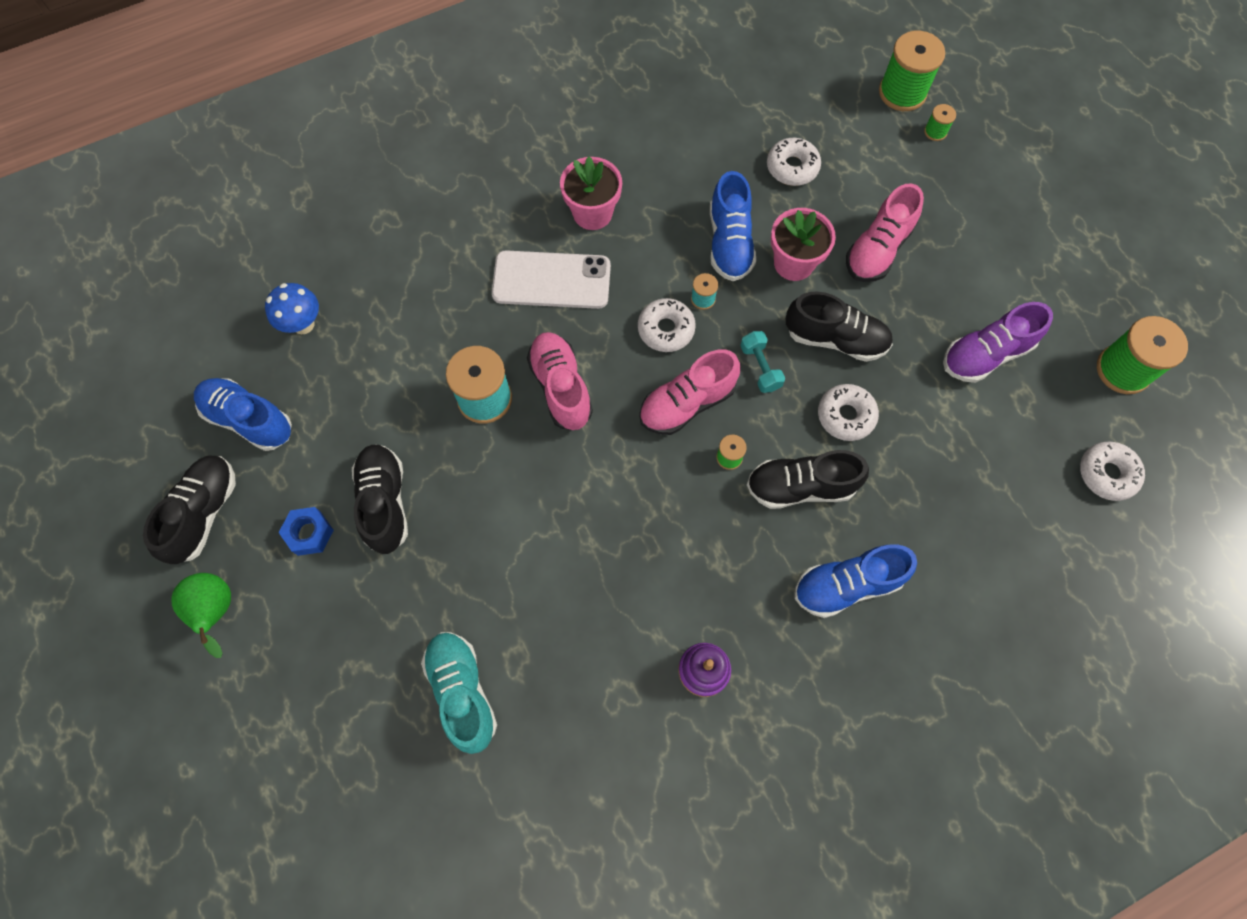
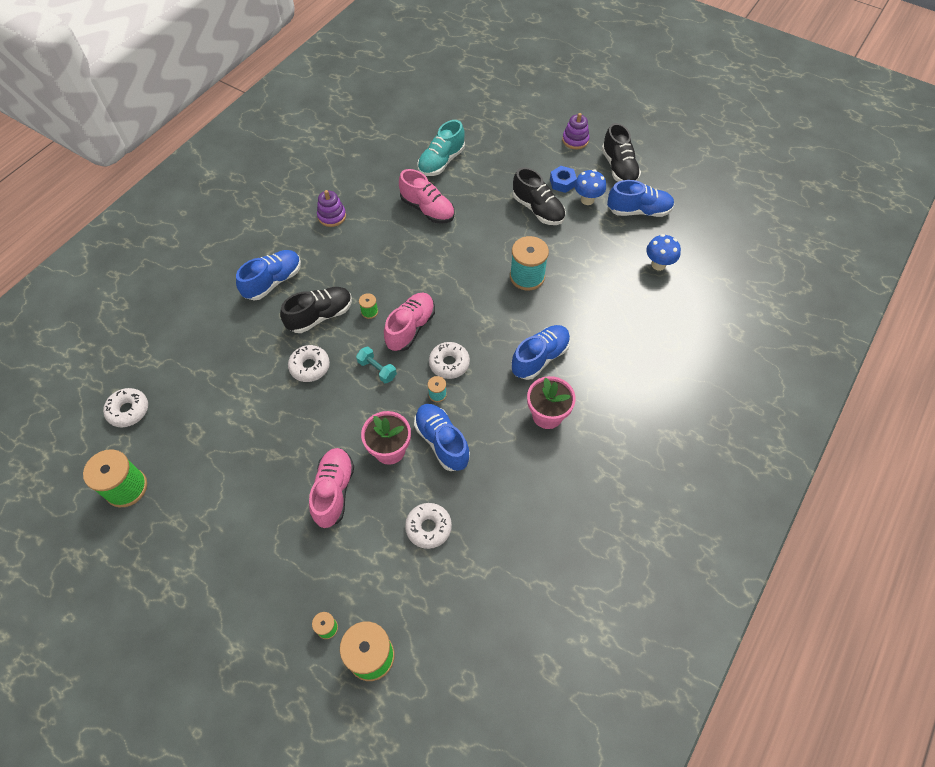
camera: 150 degrees right, 10 degrees down
(216, 612) = (575, 140): green pear -> purple stacking toy
(301, 480) = (587, 200): none -> blue mushroom
(462, 692) = (441, 162): turquoise shoe -> turquoise shoe turned 90 degrees clockwise
(551, 280) = (540, 358): white phone -> blue shoe
(561, 387) = (489, 302): pink shoe -> pink shoe (427, 209)
(835, 339) = (337, 411): black shoe -> none
(985, 354) = (229, 450): purple shoe -> none

